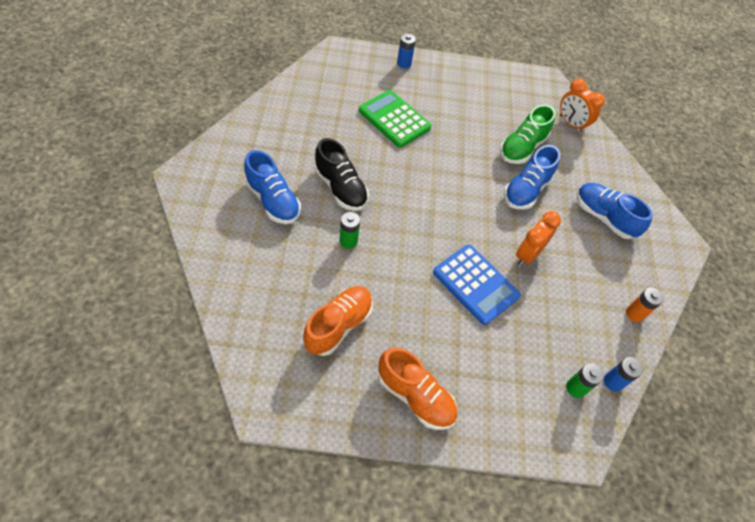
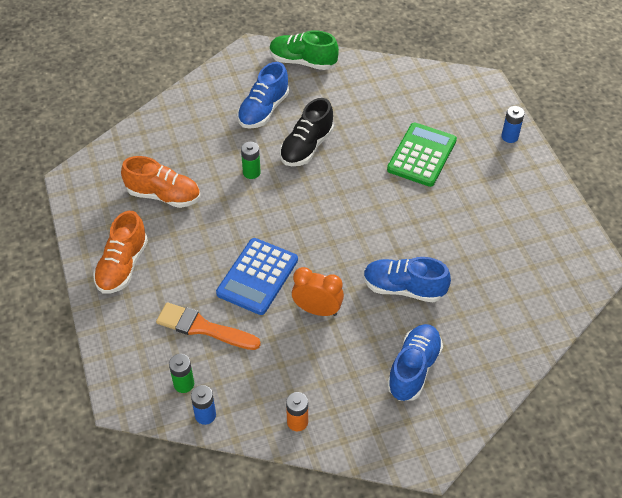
camera: 75 degrees right, 5 degrees down
(518, 349) = (203, 328): none -> orange brush
(522, 148) = (463, 270): green shoe -> green shoe (302, 61)
(571, 124) = (539, 308): orange clock -> none

